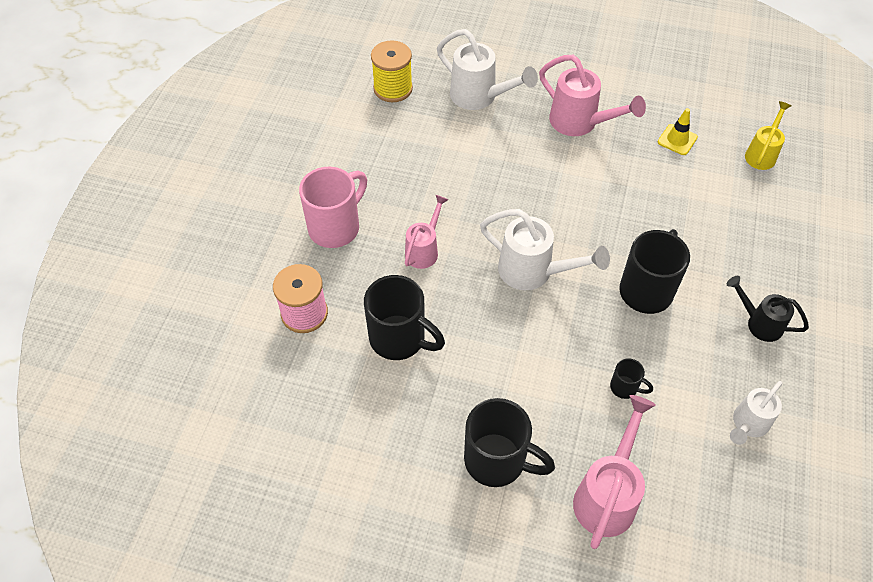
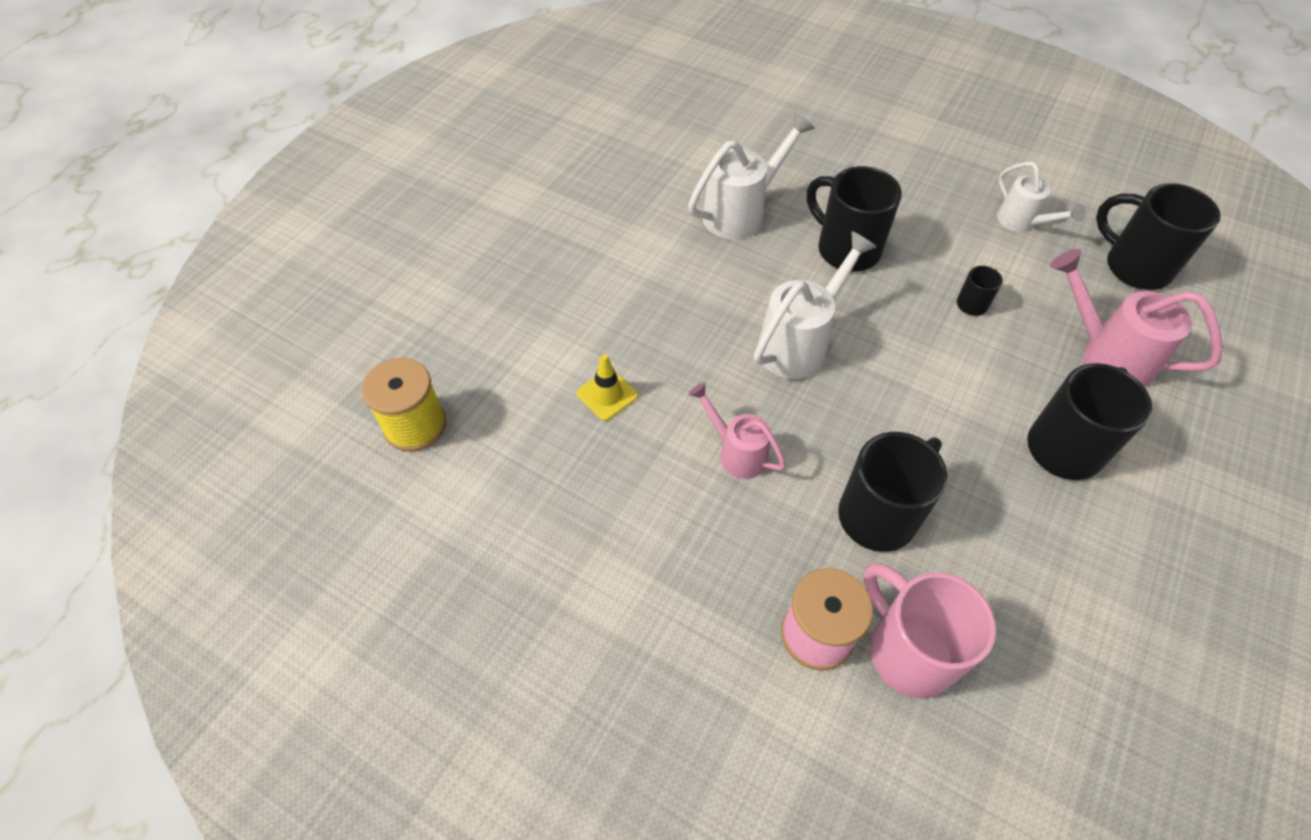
camera: 75 degrees left, 0 degrees up
(335, 227) = (664, 559): pink mug -> pink mug (908, 651)
(480, 97) = (484, 325): white watering can -> white watering can (742, 212)
(580, 123) = (578, 237): pink watering can -> none
(677, 140) = (639, 163): yellow traffic cone -> yellow traffic cone (607, 395)
(734, 525) = (1134, 266): none -> black mug
(759, 323) = (902, 178): black watering can -> none
(762, 154) = (684, 107): yellow watering can -> none

